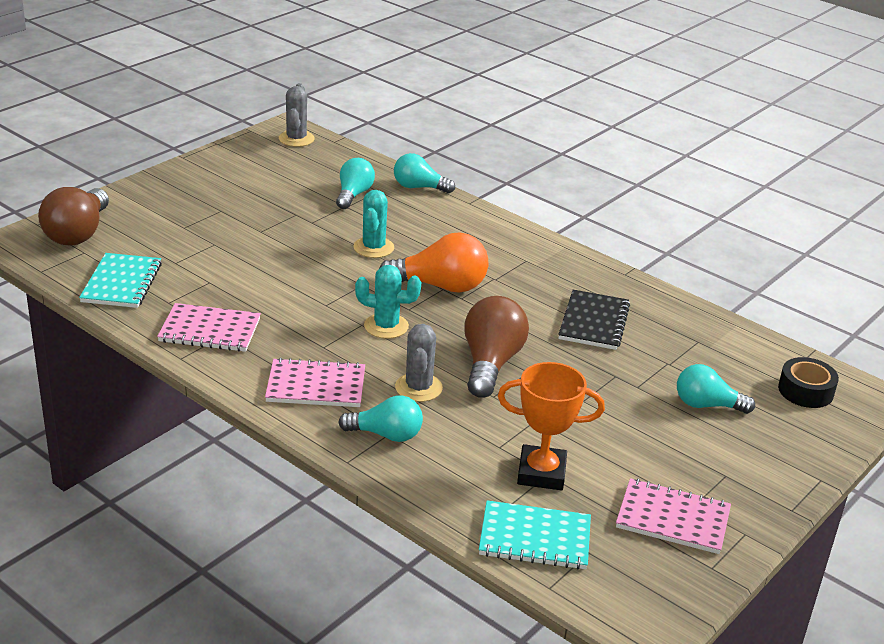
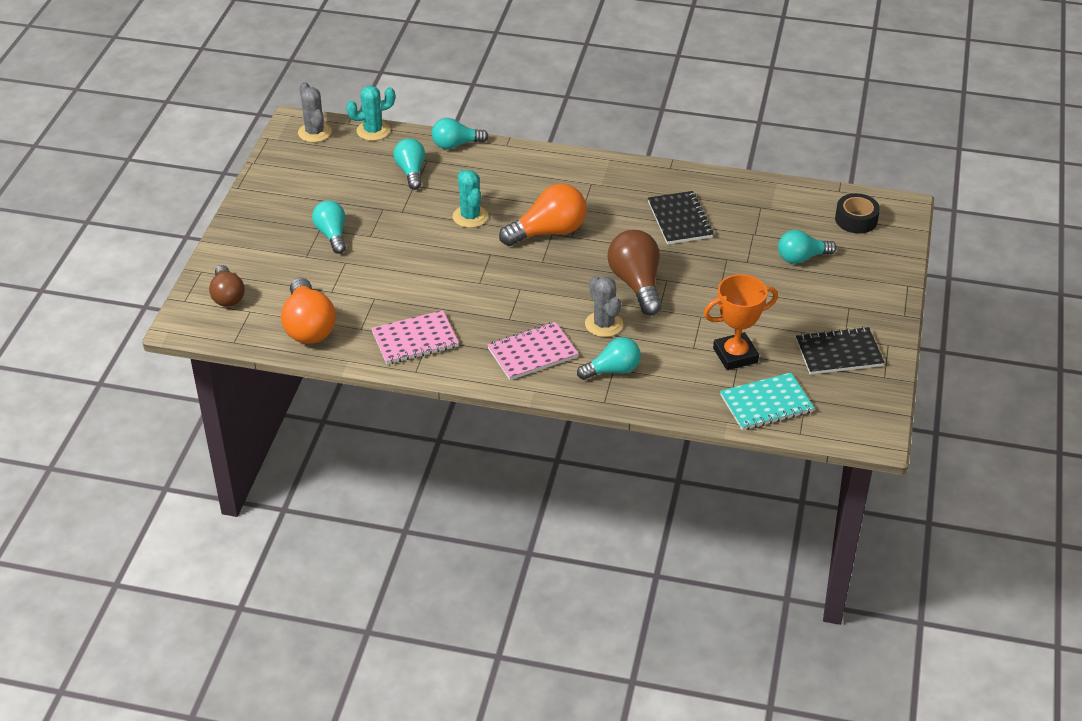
camera: 25 degrees left, 10 degrees up
(78, 233) = (227, 296): brown light bulb -> brown light bulb, size x0.66
(122, 283) = (308, 326): turquoise notebook -> orange light bulb
(226, 219) = (332, 235): none -> turquoise light bulb
(386, 326) = (539, 283): turquoise cactus -> turquoise cactus (373, 131)
(673, 518) = (839, 353): pink notebook -> black notebook

